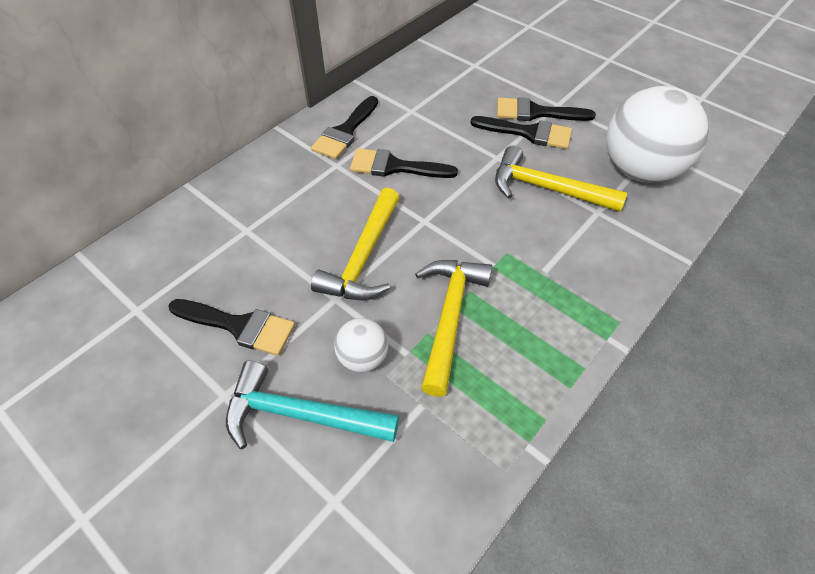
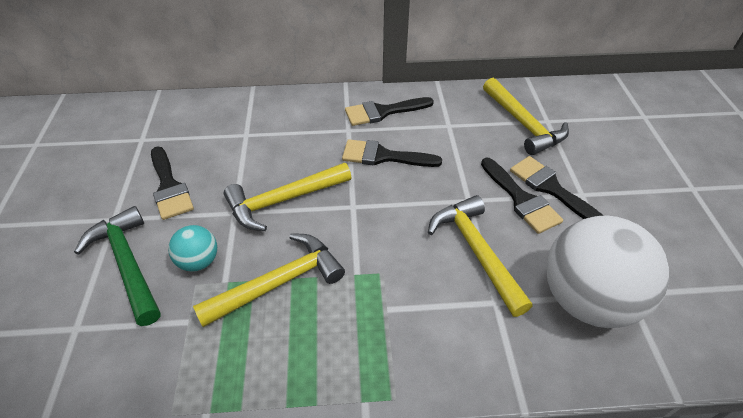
camera: 45 degrees right, 5 degrees down
(301, 415) = (128, 264): turquoise hammer -> green hammer
(363, 358) = (199, 261): white ball -> turquoise ball
(395, 167) = (383, 156): black brush -> black brush turned 45 degrees counterclockwise
(462, 77) = (523, 124): none -> yellow hammer

